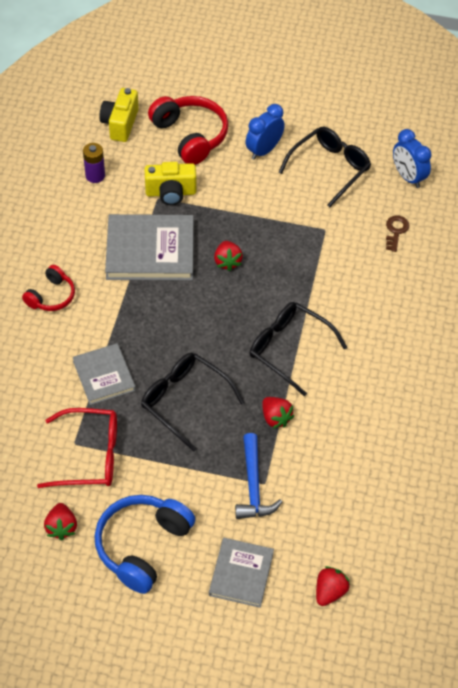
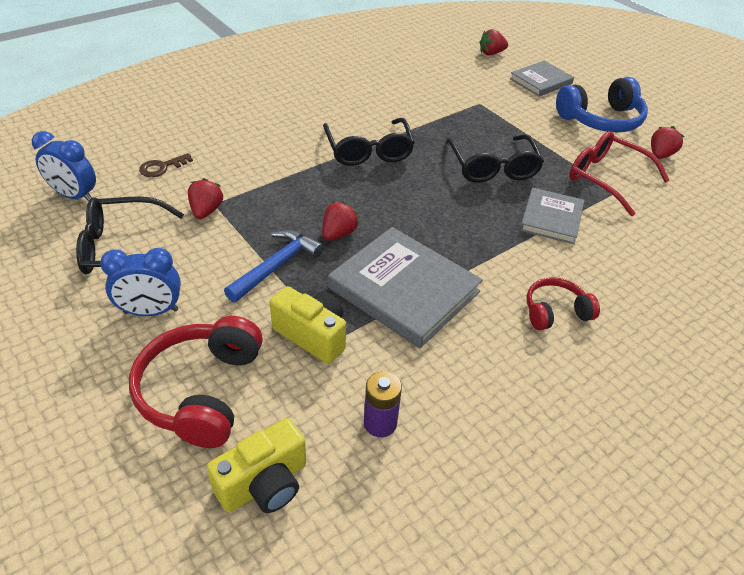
camera: 140 degrees left, 10 degrees down
(253, 485) = (489, 106): blue hammer -> blue hammer (276, 266)
(275, 418) = (431, 125): red strawberry -> red strawberry (206, 211)
(408, 177) = (75, 196): blue clock -> blue clock turned 105 degrees clockwise

